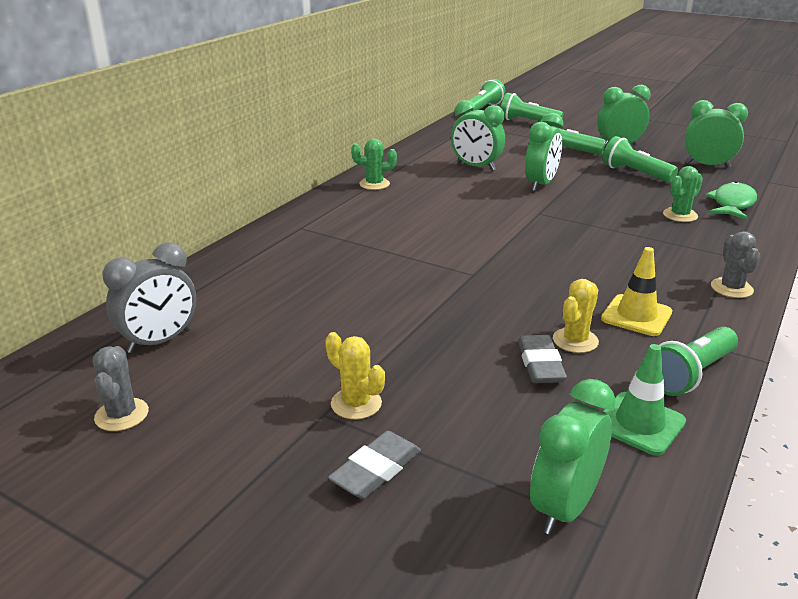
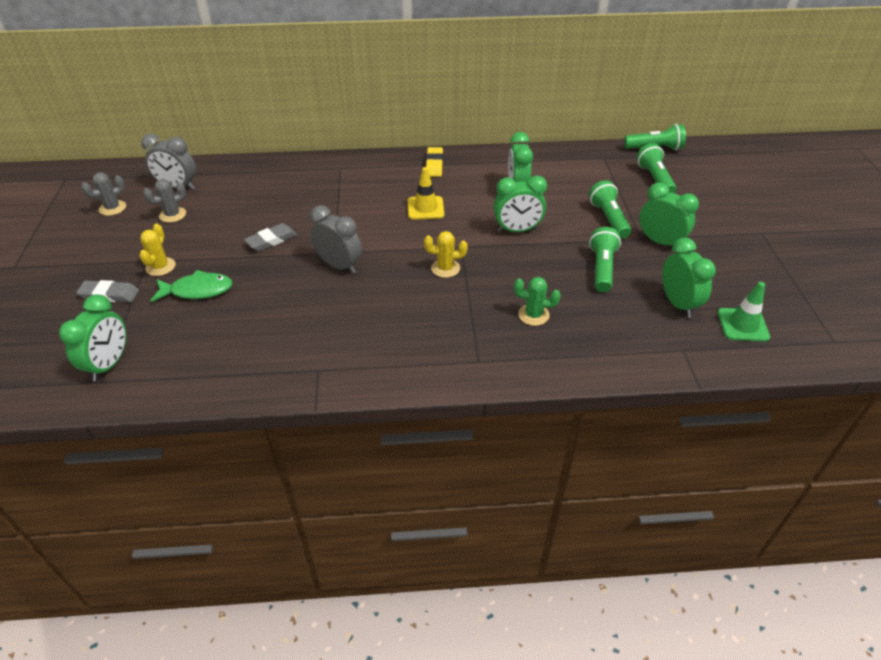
camera: 55 degrees right, 15 degrees up
(374, 184) = (434, 165): green cactus -> yellow eraser
(503, 278) = (339, 265): none -> grey clock
(540, 364) = (241, 314): grey eraser -> grey eraser (271, 240)
(564, 508) = (109, 364): green clock -> green clock turned 105 degrees clockwise
(575, 340) = (279, 319): yellow cactus -> yellow cactus (445, 268)
(636, 315) = (333, 336): yellow traffic cone -> yellow traffic cone (425, 208)
(639, 423) = (201, 370): green traffic cone -> green traffic cone (743, 325)
(690, 374) = (271, 379): green flashlight -> none
(731, 288) = (416, 372): grey cactus -> grey cactus (172, 215)
(732, 204) = (594, 339): green fish -> green fish (197, 290)

